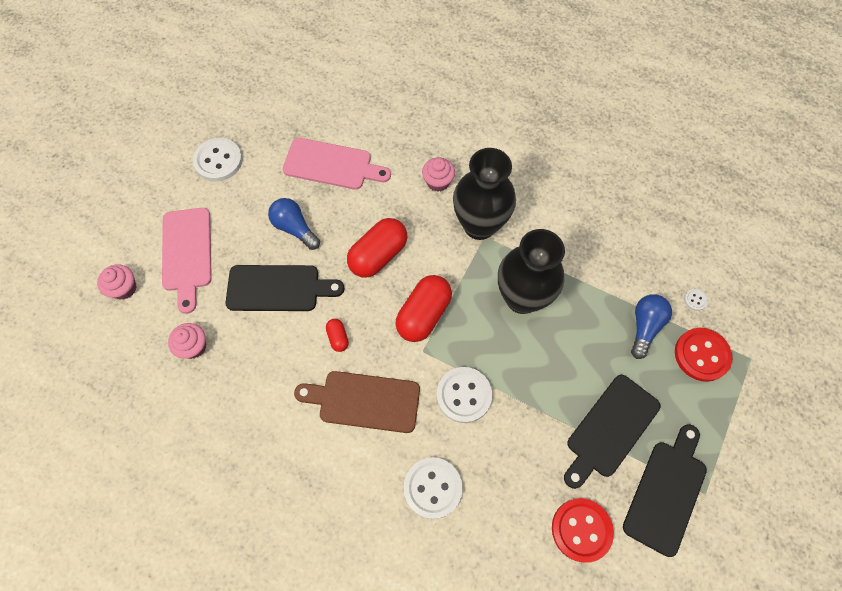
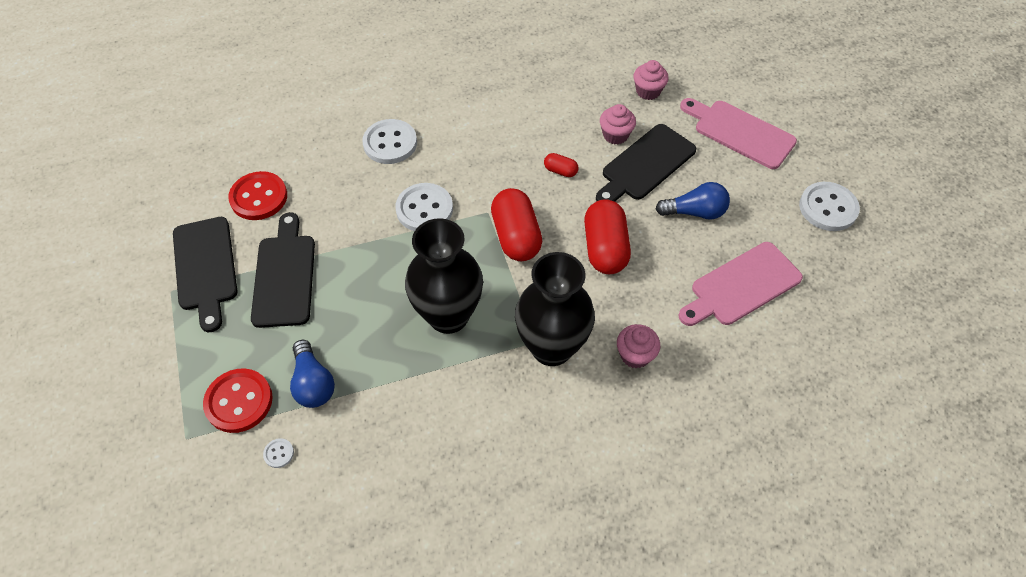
camera: 135 degrees right, 10 degrees down
(124, 288) = (743, 83): pink cupcake -> pink cupcake (615, 135)
(364, 401) = (493, 151): brown cutting board -> none

